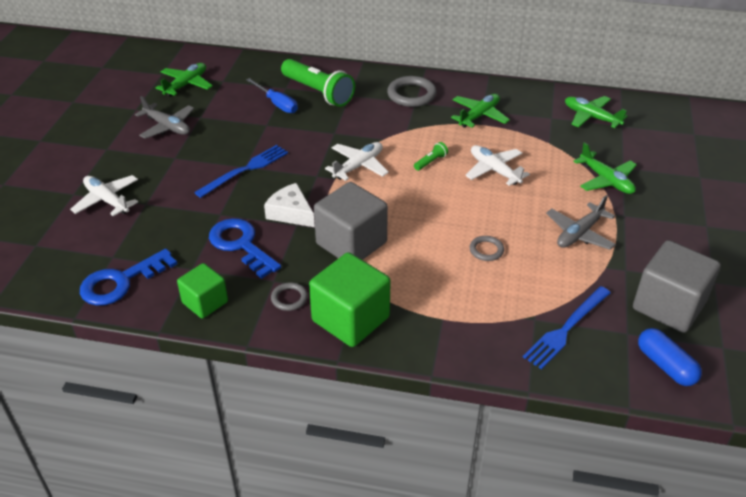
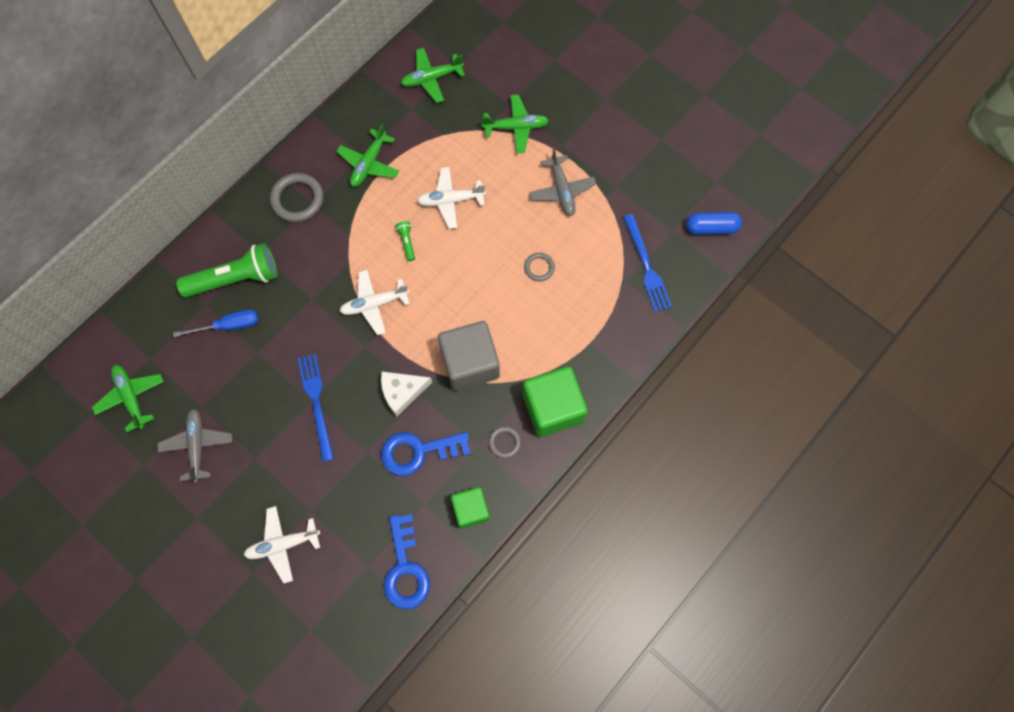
camera: 60 degrees left, 30 degrees up
(167, 127) = (197, 445): grey plane -> grey plane turned 75 degrees counterclockwise
(358, 166) = (374, 304): white plane -> white plane turned 90 degrees counterclockwise
(479, 116) = (369, 163): green plane -> green plane turned 135 degrees counterclockwise
(668, 306) = (664, 185): grey cube -> none

